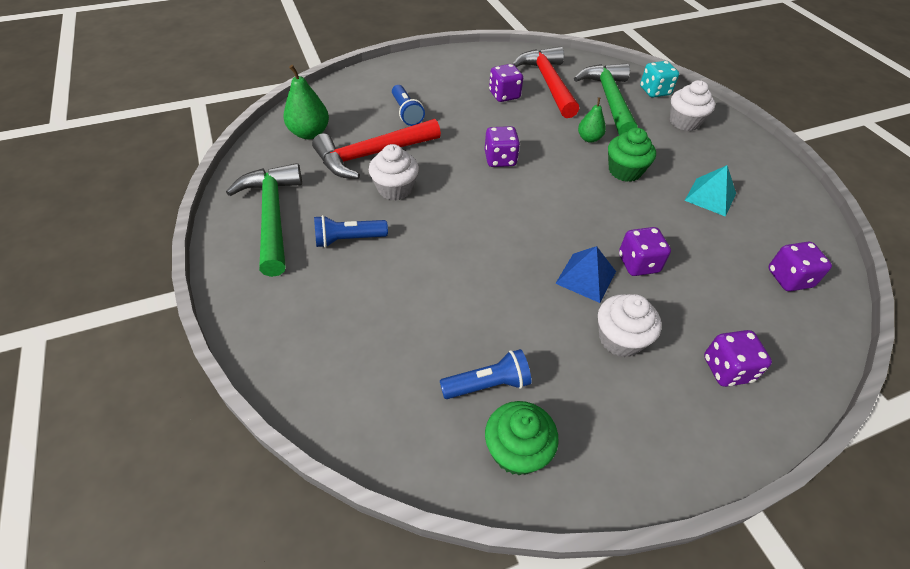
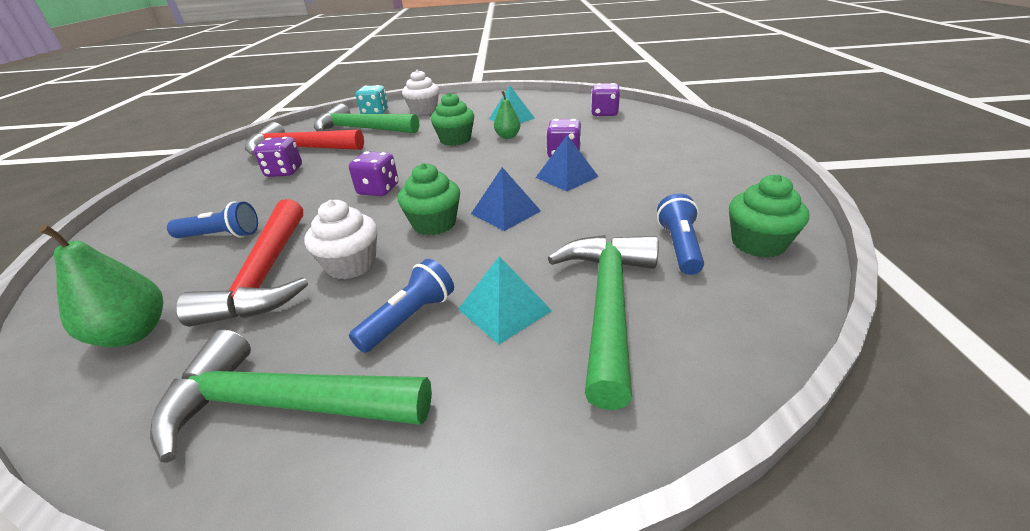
camera: 65 degrees left, 15 degrees down
(348, 239) = (409, 318): blue flashlight -> blue flashlight turned 150 degrees counterclockwise
(369, 284) = (504, 310): none -> turquoise pyramid
(390, 343) = (608, 305): none -> green hammer
(462, 212) = (434, 224): none -> green cupcake
(498, 250) = (505, 212): none -> blue pyramid
(589, 138) = (400, 145): green pear -> green pear (507, 136)
(620, 339) = (640, 175): white cupcake -> none
(727, 369) = (678, 146): purple dice -> none

